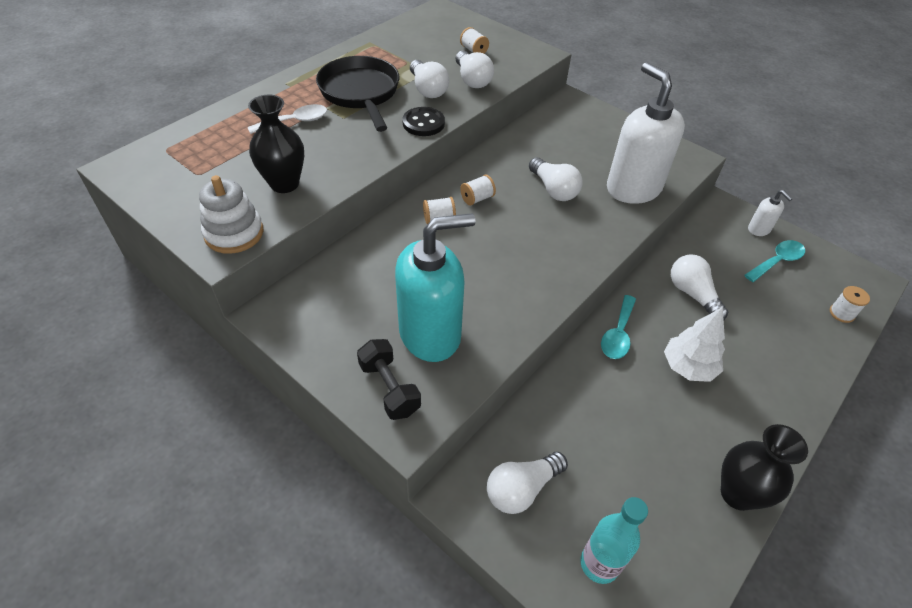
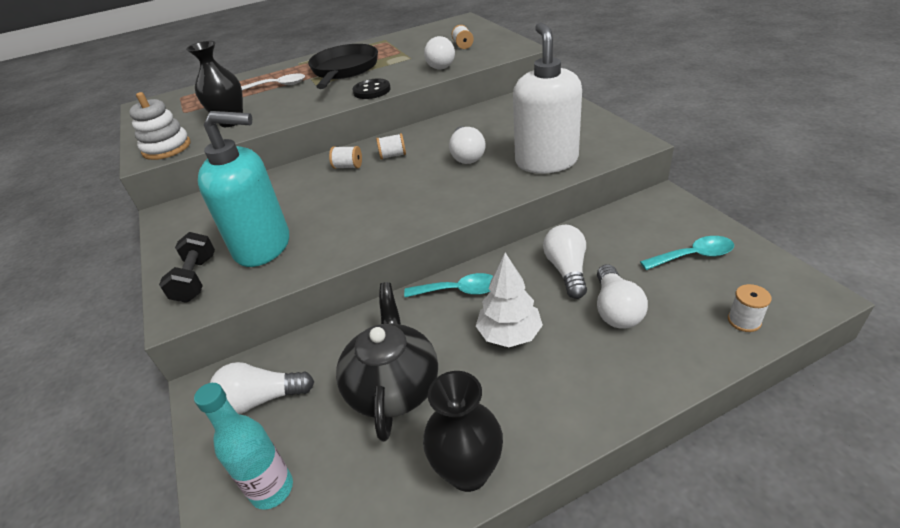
camera: 30 degrees right, 10 degrees down
(427, 89) = (398, 69): white light bulb -> white light bulb (615, 309)
(618, 334) = (459, 291): turquoise spoon -> turquoise spoon turned 135 degrees counterclockwise
(629, 441) = (393, 386): none -> black teapot
(759, 229) = (692, 224): white soap dispenser -> none

